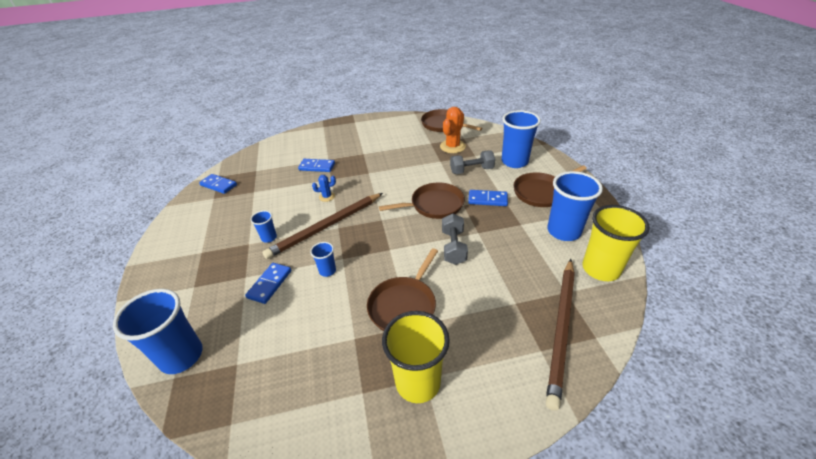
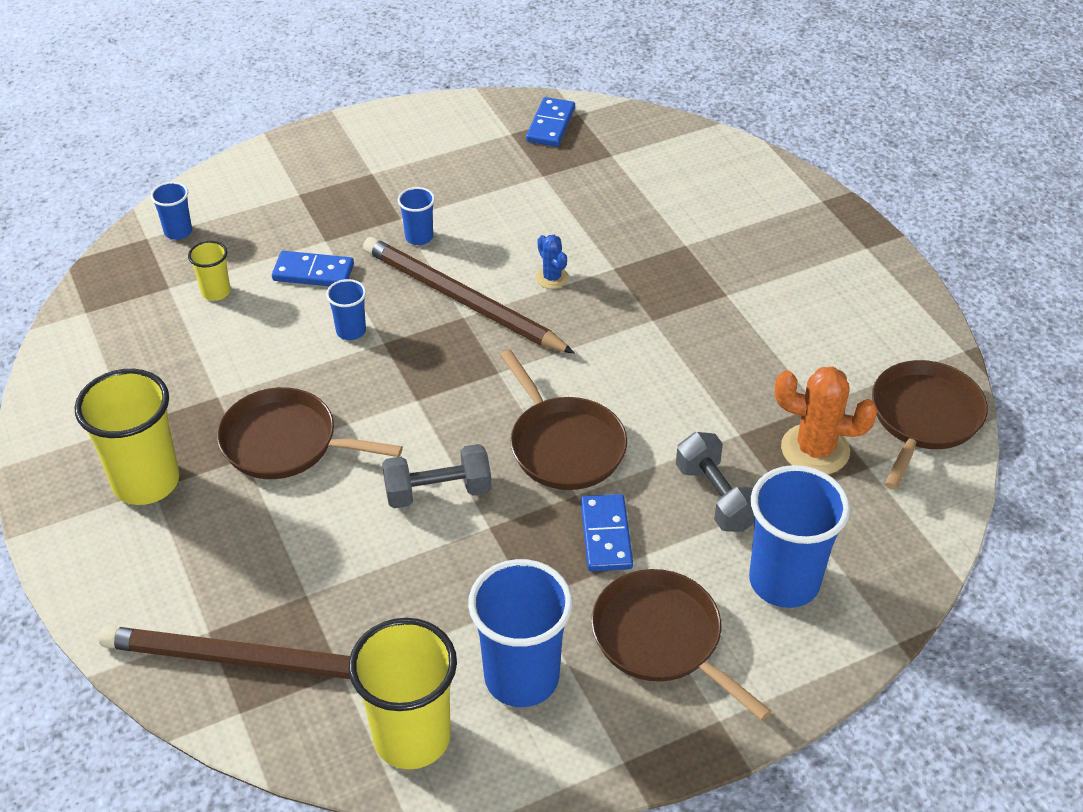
camera: 75 degrees right, 5 degrees up
(182, 356) = (178, 232): blue cup -> blue cup, size x0.49
(258, 335) = (216, 292): none -> yellow cup
(317, 167) = (651, 236): blue domino -> none

